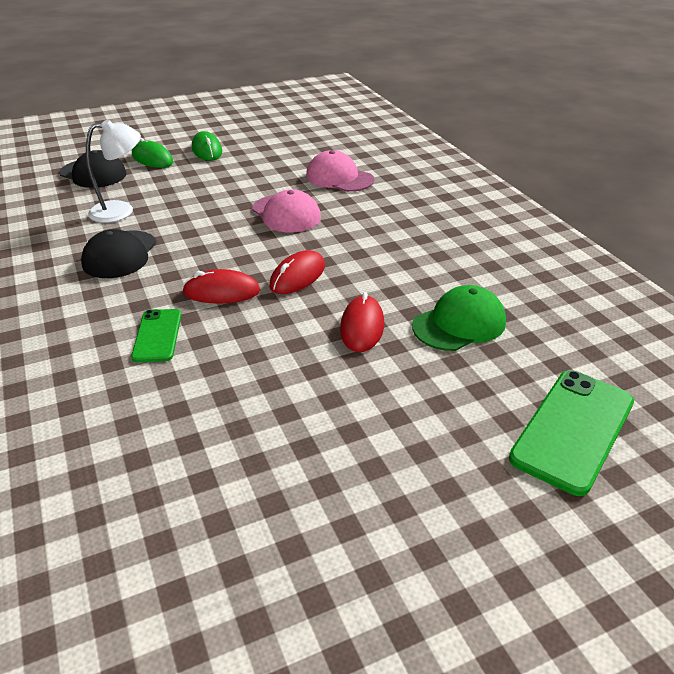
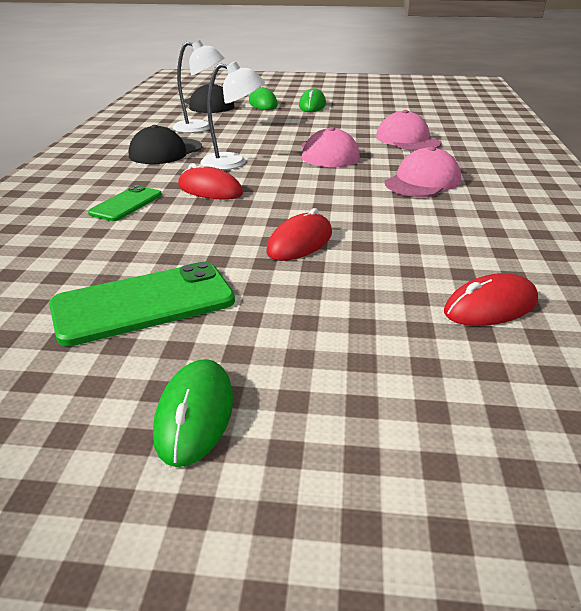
camera: 30 degrees right, 5 degrees down
(207, 250) = (233, 163): none -> white lamp
(297, 276) = (286, 195): red mouse -> red mouse (490, 307)
(395, 227) = (423, 181): none -> pink cap
(445, 515) = (195, 415): none -> green mouse
(459, 324) = (402, 266): green cap -> none
(573, 430) = (432, 397): green phone -> green phone (143, 304)

